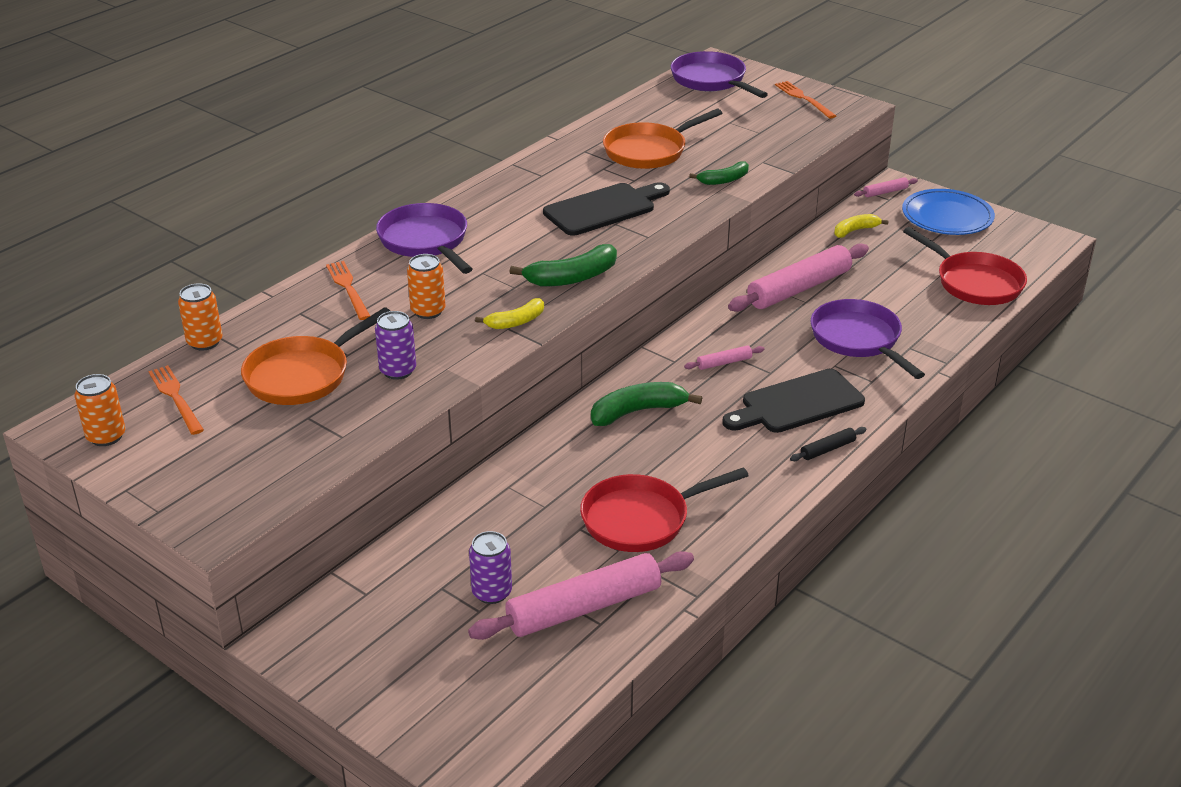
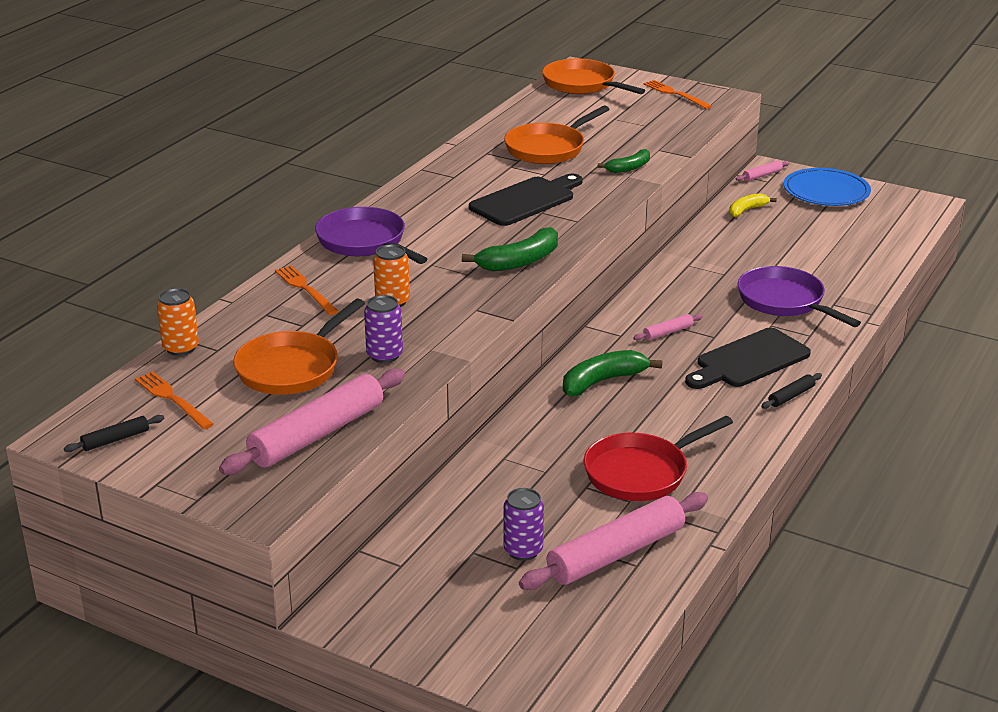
camera: 10 degrees left, 5 degrees down
(106, 436) = (115, 439): orange can -> black rolling pin
(516, 322) = (481, 303): yellow banana -> none
(711, 80) = (582, 84): purple pan -> orange pan
(799, 288) = (713, 263): pink rolling pin -> pink rolling pin (317, 434)
(974, 283) = (872, 245): red pan -> none

